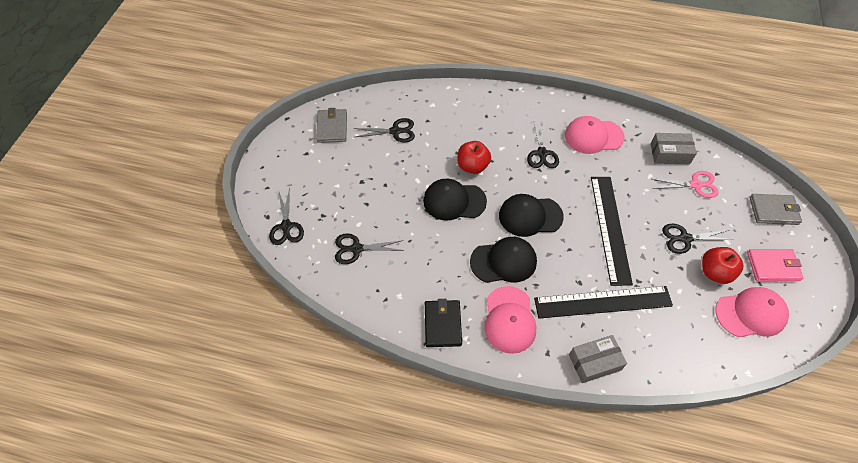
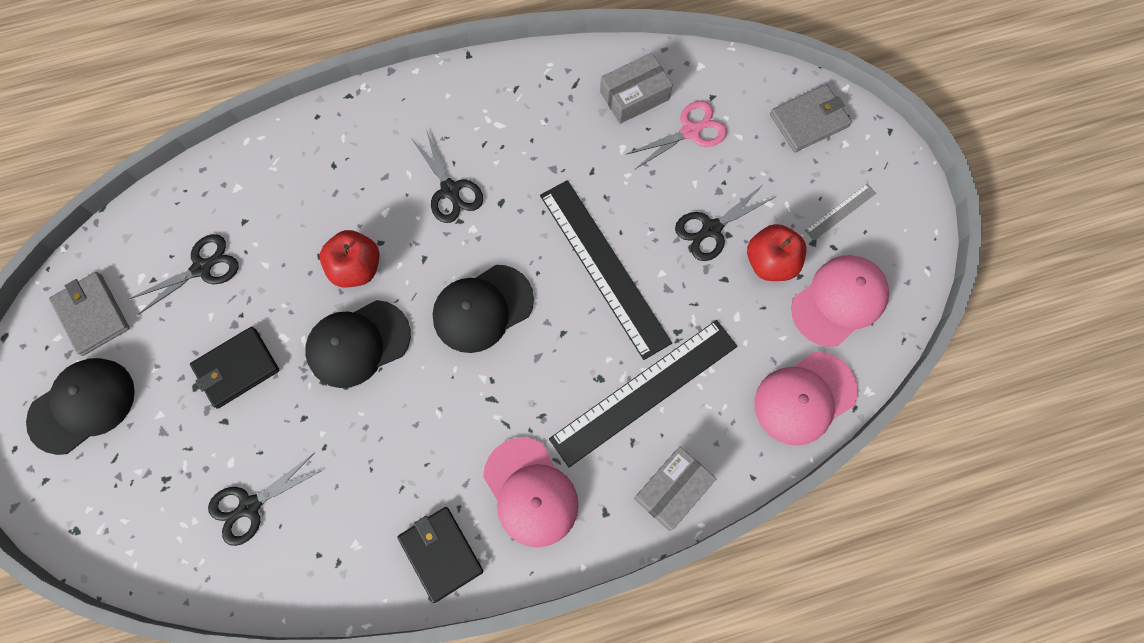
camera: 30 degrees left, 15 degrees up
(286, 226) = (116, 530): black scissors -> none
(386, 183) = (236, 368): none -> black wallet
(503, 261) = (479, 404): black cap -> black cap (82, 405)
(593, 136) = (513, 120): pink cap -> pink cap (804, 398)
(773, 266) = (840, 211): pink wallet -> grey ruler

